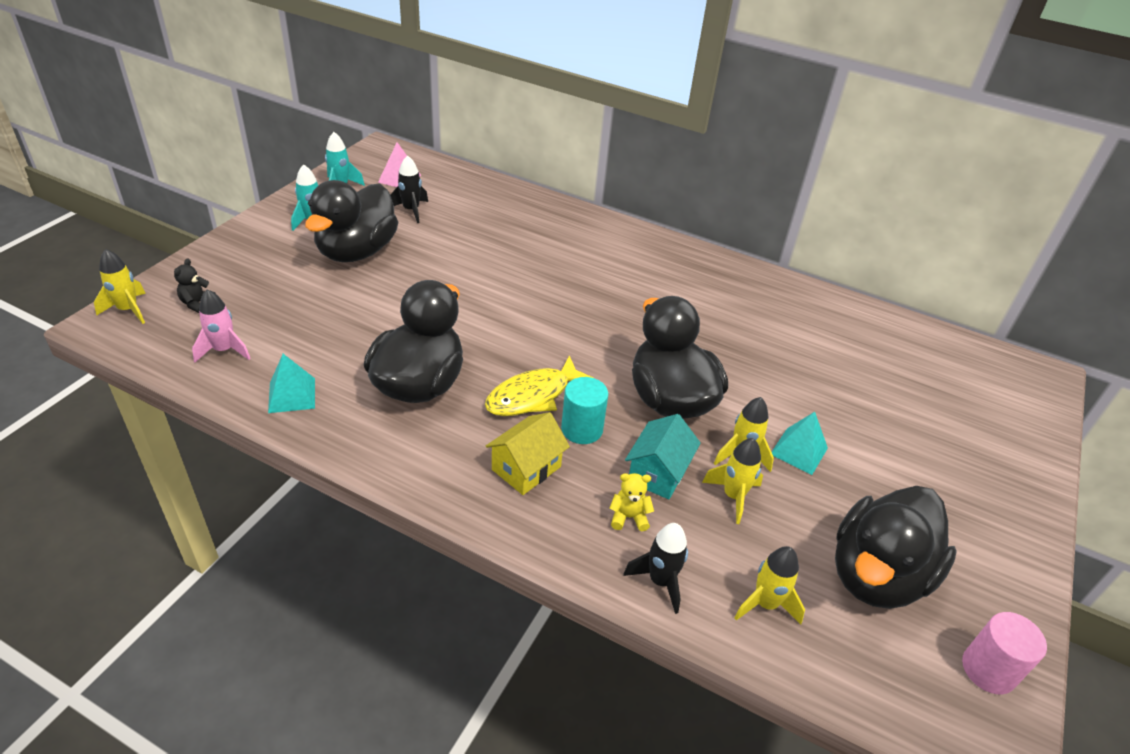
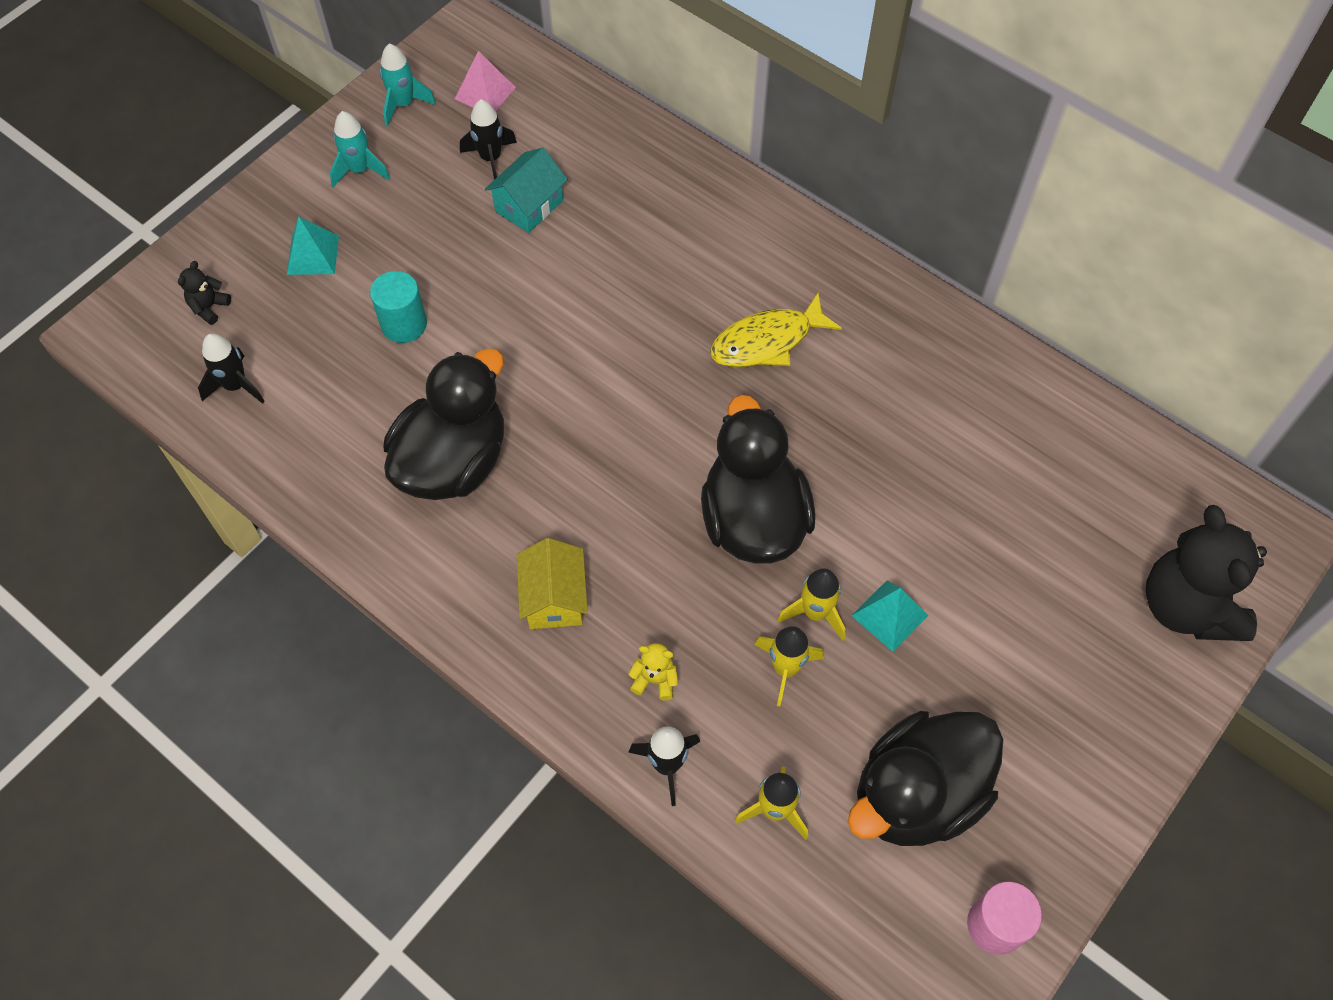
camera: 15 degrees right, 20 degrees up
(128, 310) = (131, 311): yellow rocket -> none
(224, 350) = (236, 385): pink rocket -> black rocket
(292, 395) = (306, 462): turquoise pyramid -> turquoise pyramid (313, 255)
(356, 252) = (409, 232): black duck -> none
(526, 468) = (554, 598): yellow house -> yellow house turned 60 degrees counterclockwise
(533, 396) = (585, 494): yellow fish -> yellow fish (767, 341)
(582, 429) = (632, 551): turquoise cylinder -> turquoise cylinder (404, 324)
(658, 472) = (706, 624): turquoise house -> turquoise house (529, 205)
(1007, 422) = (1186, 606): none -> black teddy bear

